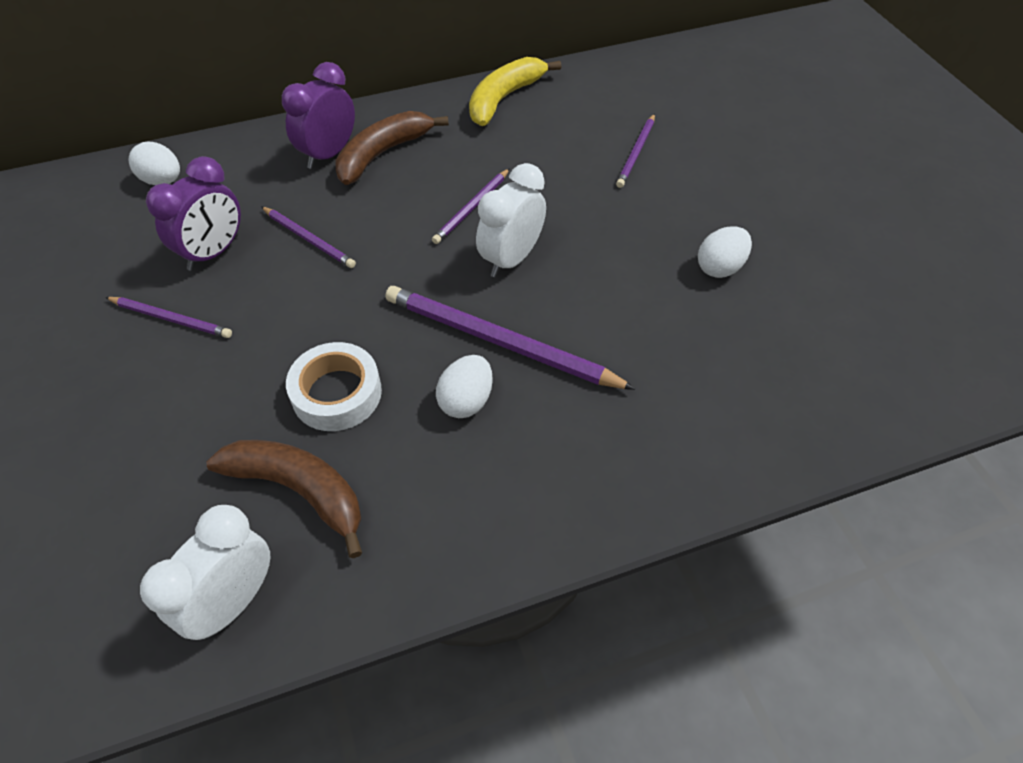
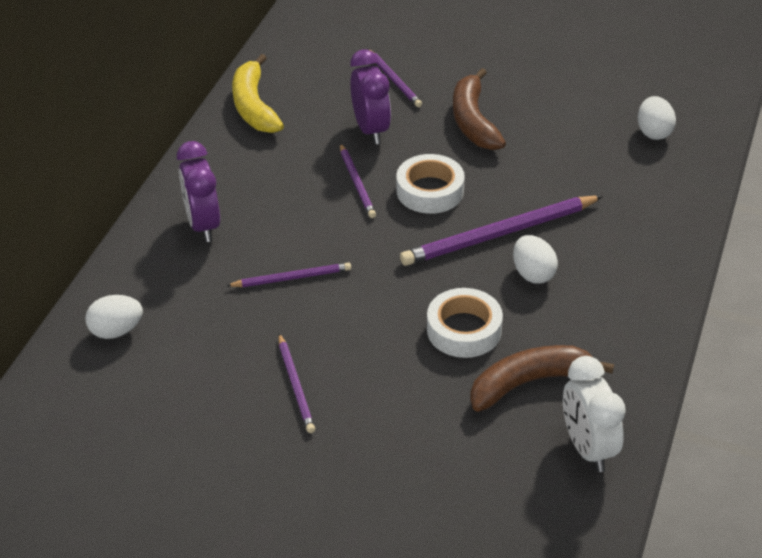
camera: 50 degrees left, 10 degrees down
(171, 319) = (296, 385): purple pencil -> purple pencil turned 105 degrees clockwise
(214, 252) = (246, 334): purple clock -> purple clock (371, 130)
(383, 154) = (240, 197): brown banana -> brown banana (473, 121)
(511, 259) = (430, 191): white clock -> white tape
(720, 267) = (540, 109): white egg -> white egg (654, 132)

